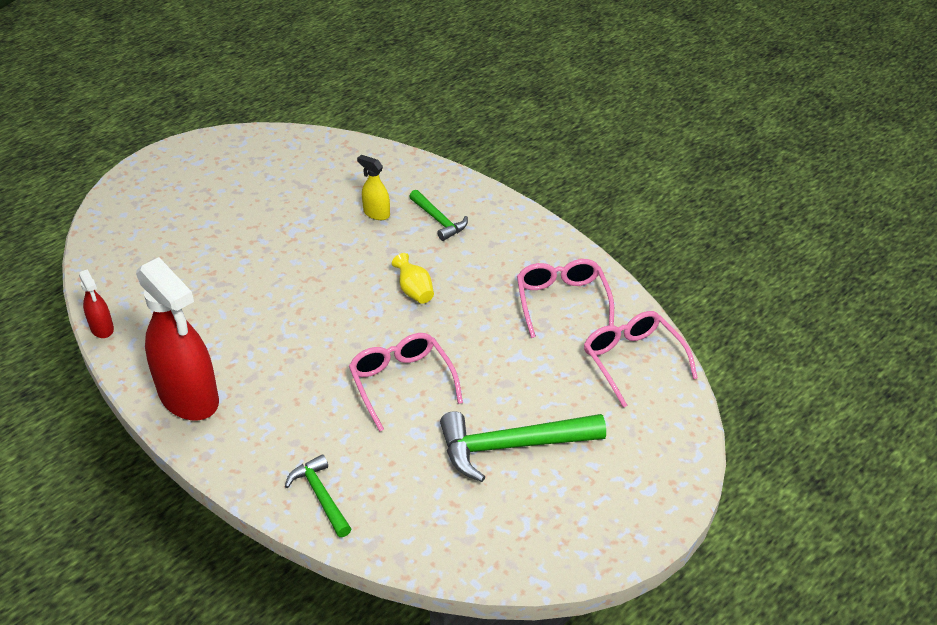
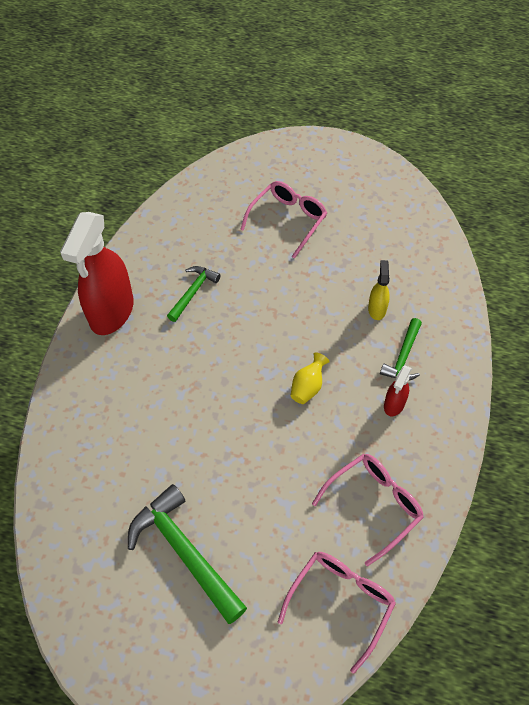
camera: 60 degrees right, 15 degrees up
(102, 328) = (143, 225): red spray bottle -> red spray bottle (394, 404)
(321, 496) = (68, 445): green hammer -> green hammer (193, 292)
(401, 383) = (204, 435): pink glasses -> pink glasses (288, 220)

